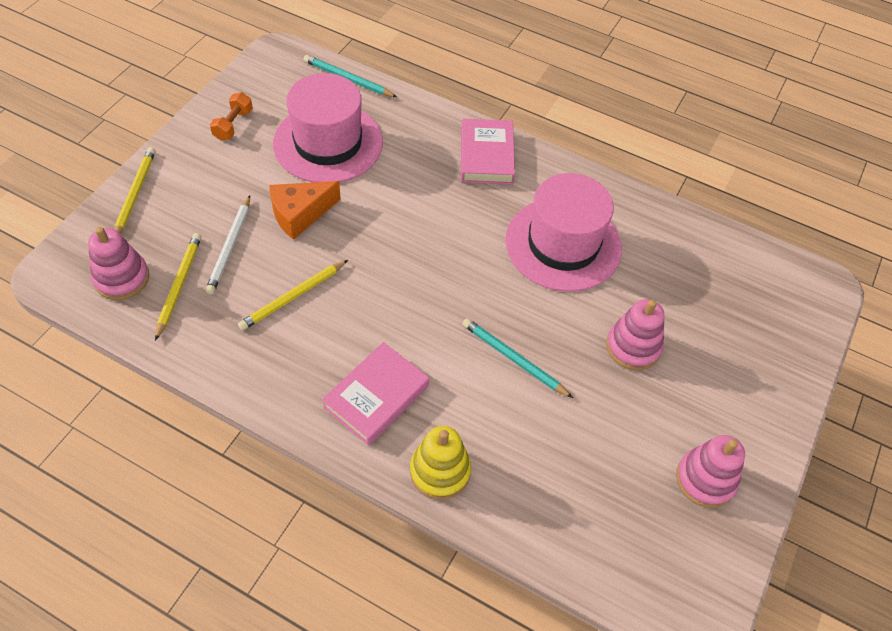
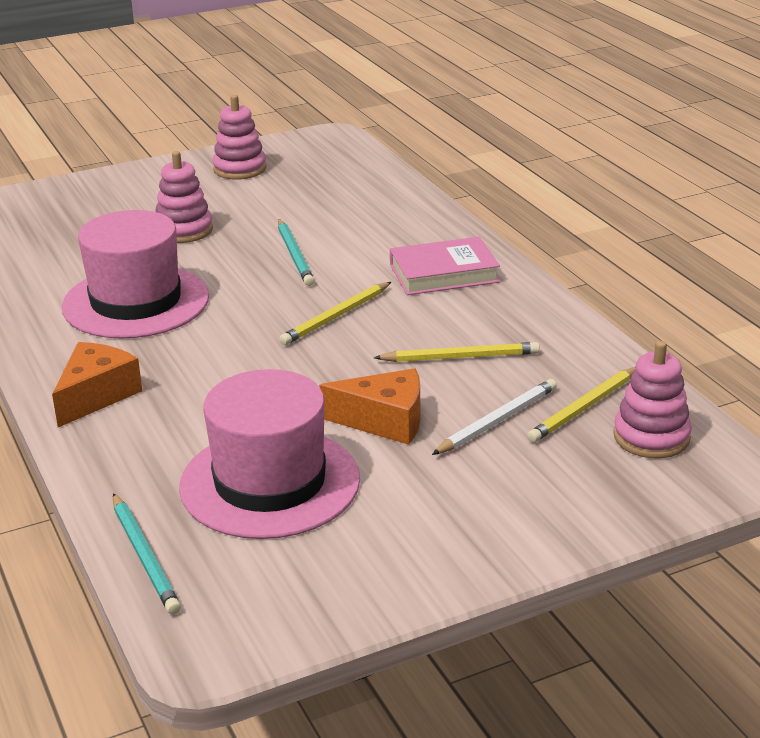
camera: 140 degrees left, 25 degrees down
(135, 194) = (588, 521): yellow pencil -> yellow pencil (336, 317)
(233, 125) = (380, 559): orange dumbbell -> none
(440, 471) = (433, 226): yellow stacking toy -> none
(486, 156) = (96, 395): pink book -> orange cheese

